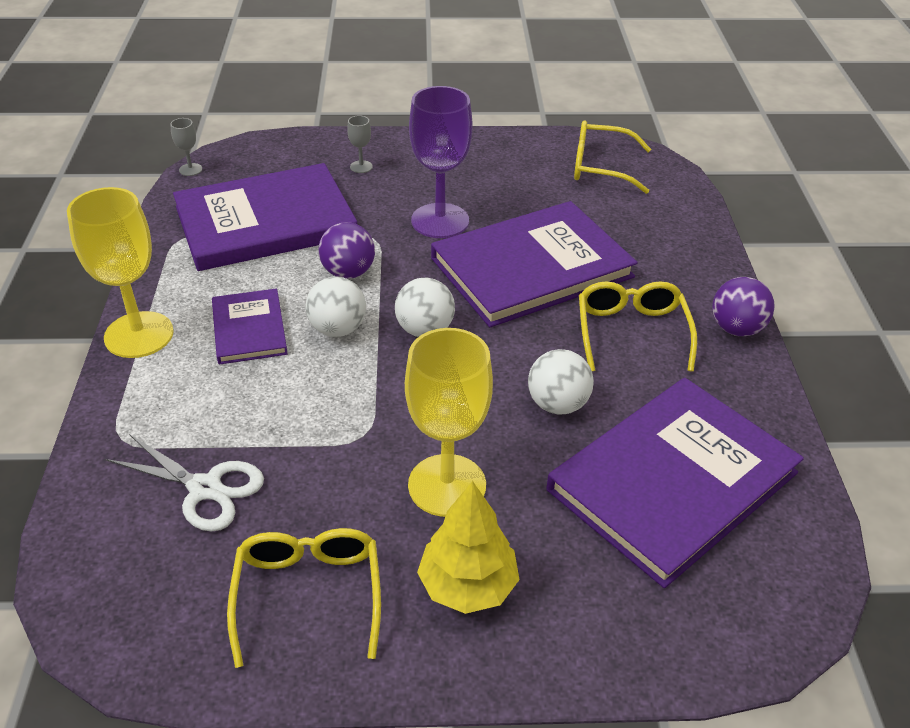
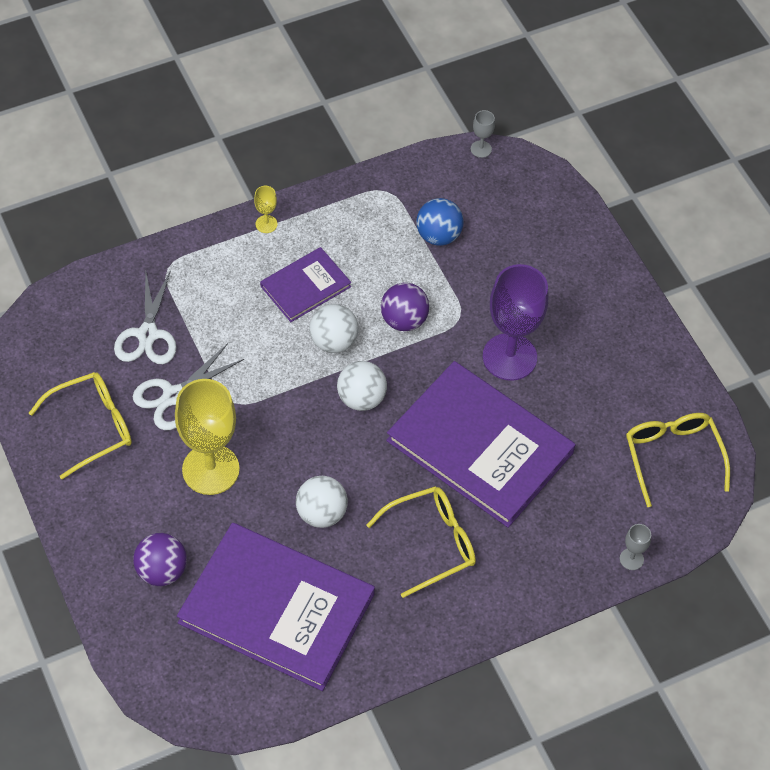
camera: 65 degrees right, 15 degrees up
(139, 335) = (266, 224): yellow goblet -> yellow goblet, size x0.42
(265, 222) = (438, 235): purple book -> blue ball
(317, 489) = (174, 396): none -> white scissors
(361, 167) = (558, 267): grey goblet -> grey goblet (631, 559)
(468, 585) = (134, 510): yellow tree -> none
(736, 329) = (476, 621): purple ball -> purple ball (162, 571)

